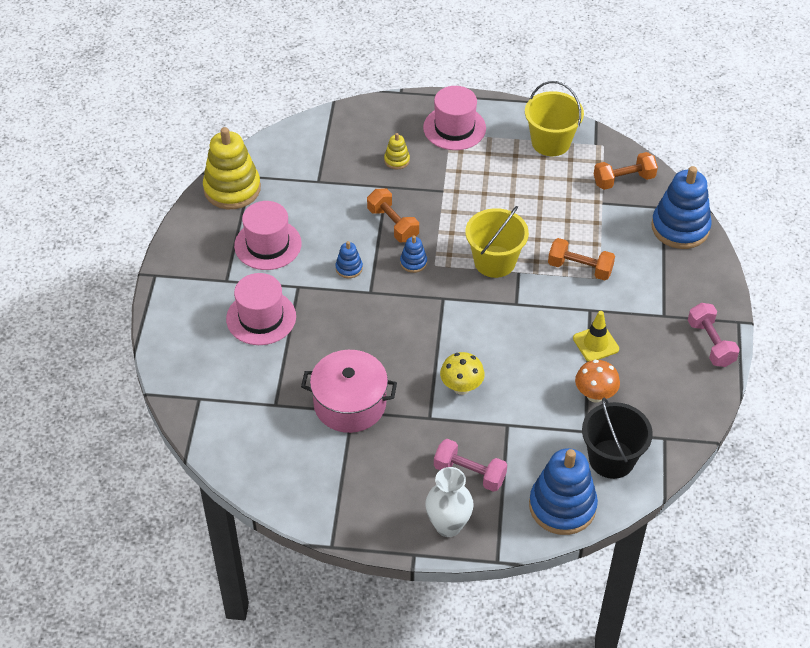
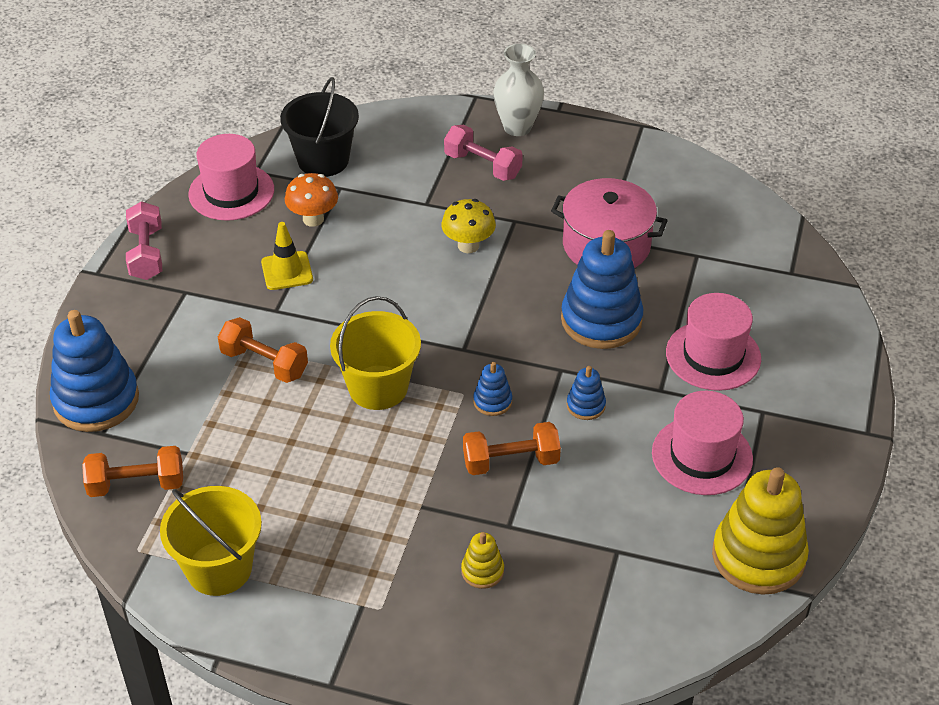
camera: 170 degrees left, 5 degrees down
(393, 224) = (511, 461): orange dumbbell -> orange dumbbell turned 75 degrees counterclockwise
(454, 128) = (370, 621): pink hat -> pink hat (231, 192)
(562, 506) = (393, 129): blue stacking toy -> blue stacking toy (601, 320)

